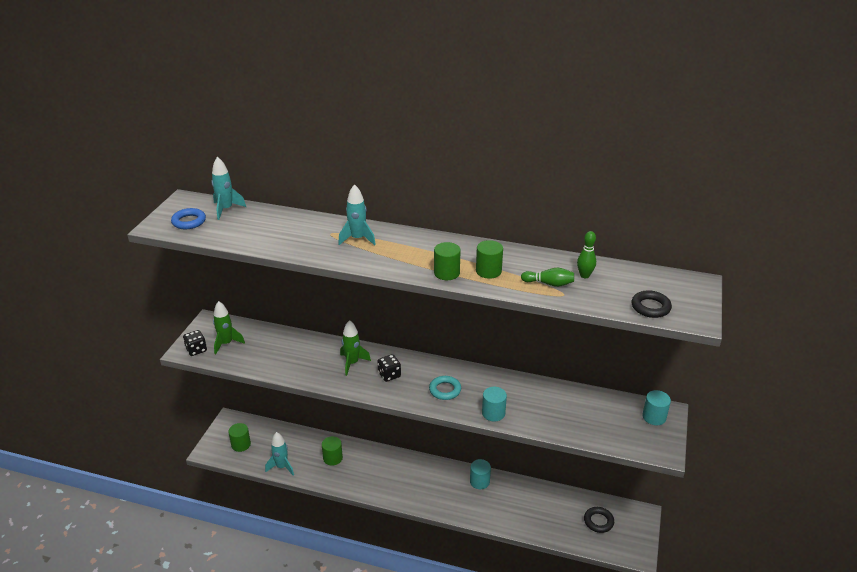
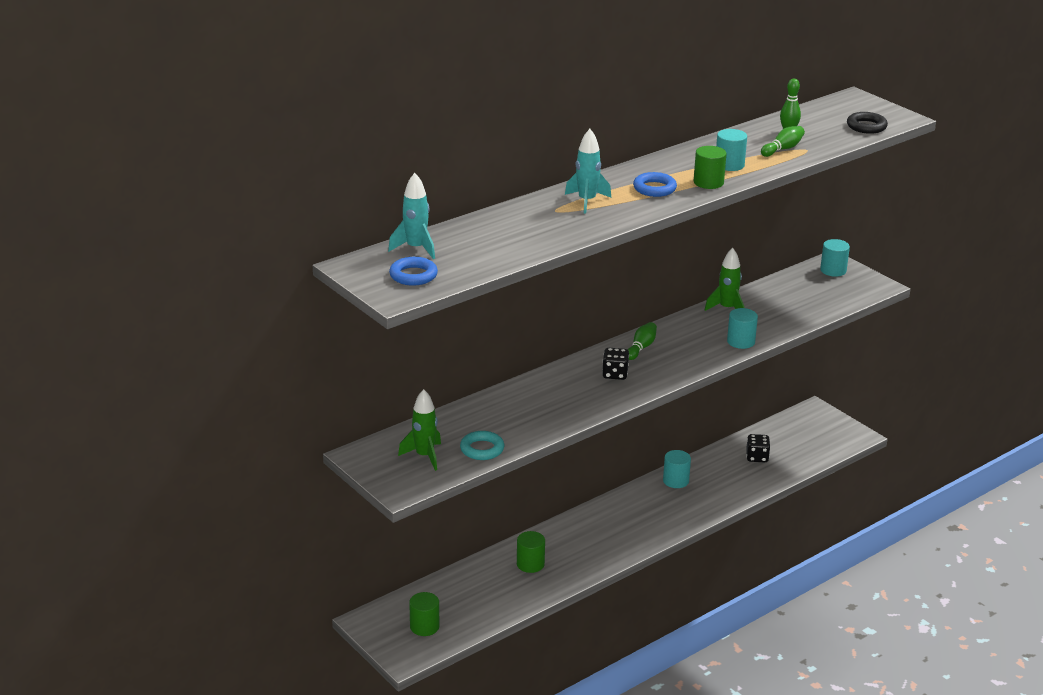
camera: 55 degrees left, 5 degrees down
(196, 350) = (409, 480): black dice -> black dice (757, 457)
(282, 467) = (502, 607): turquoise rocket -> none
(352, 363) = (568, 388): green rocket -> green rocket (727, 309)
(409, 256) = (654, 188): none -> blue ring
(434, 371) = (641, 347): none -> green bowling pin
(445, 390) = (677, 353): turquoise ring -> turquoise ring (482, 449)
(488, 271) = (729, 165): green cylinder -> turquoise cylinder
(598, 521) = (799, 437): black ring -> none

